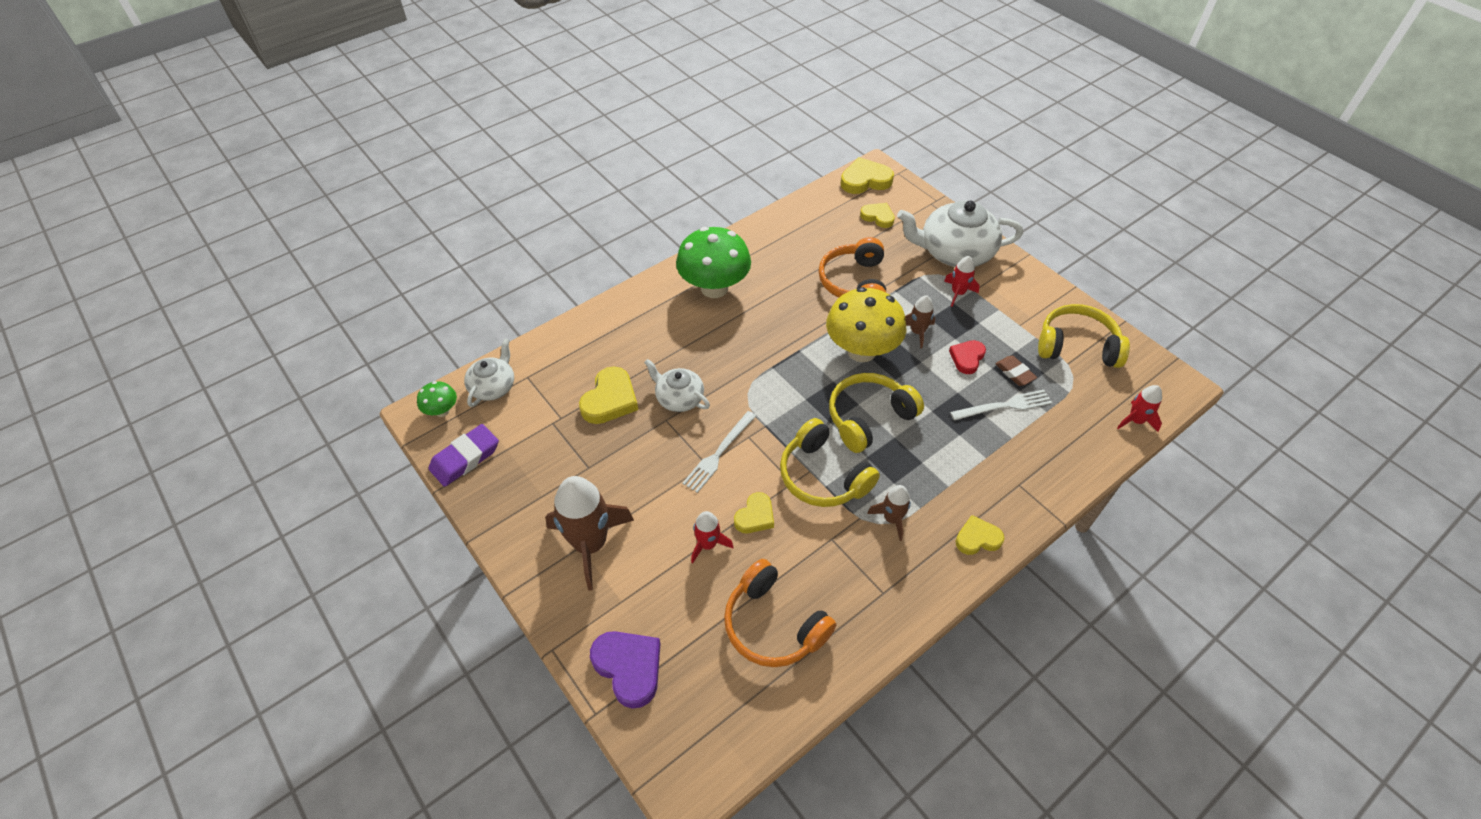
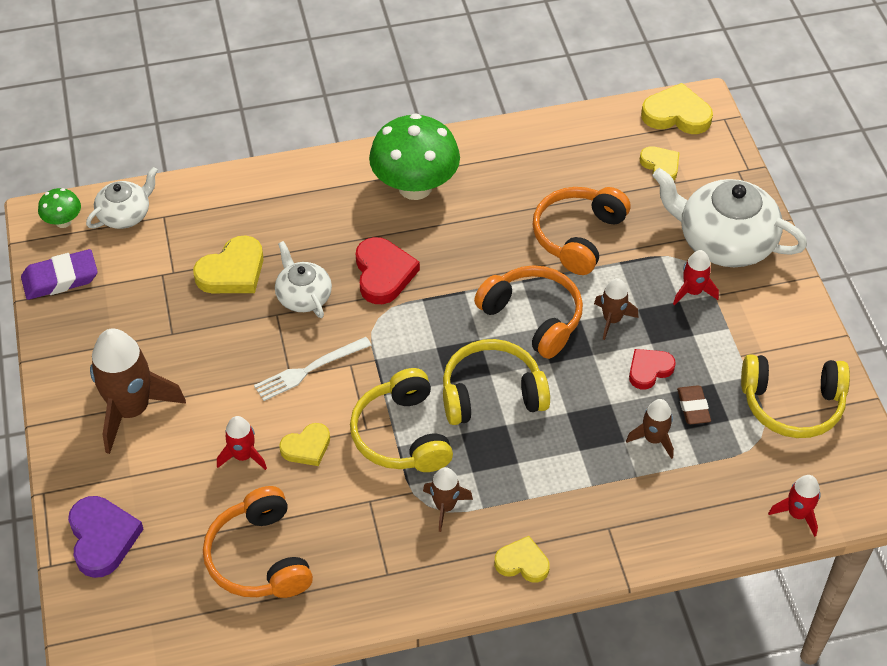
camera: 25 degrees right, 0 degrees up
(730, 359) = (383, 274): none -> red heart
(861, 351) = (533, 317): yellow mushroom -> orange headphones
(1004, 406) = (653, 439): white fork -> brown rocket
(1077, 346) = (792, 405): yellow headphones -> yellow headphones turned 150 degrees clockwise

